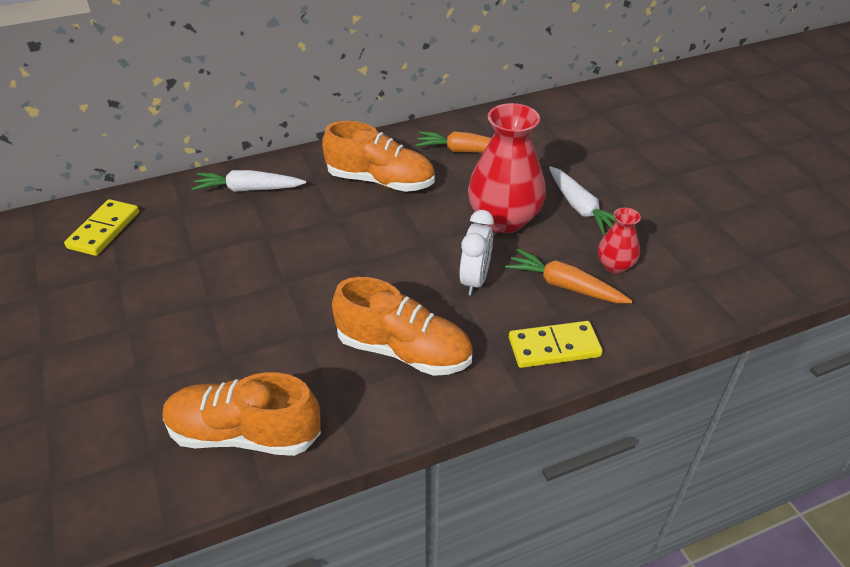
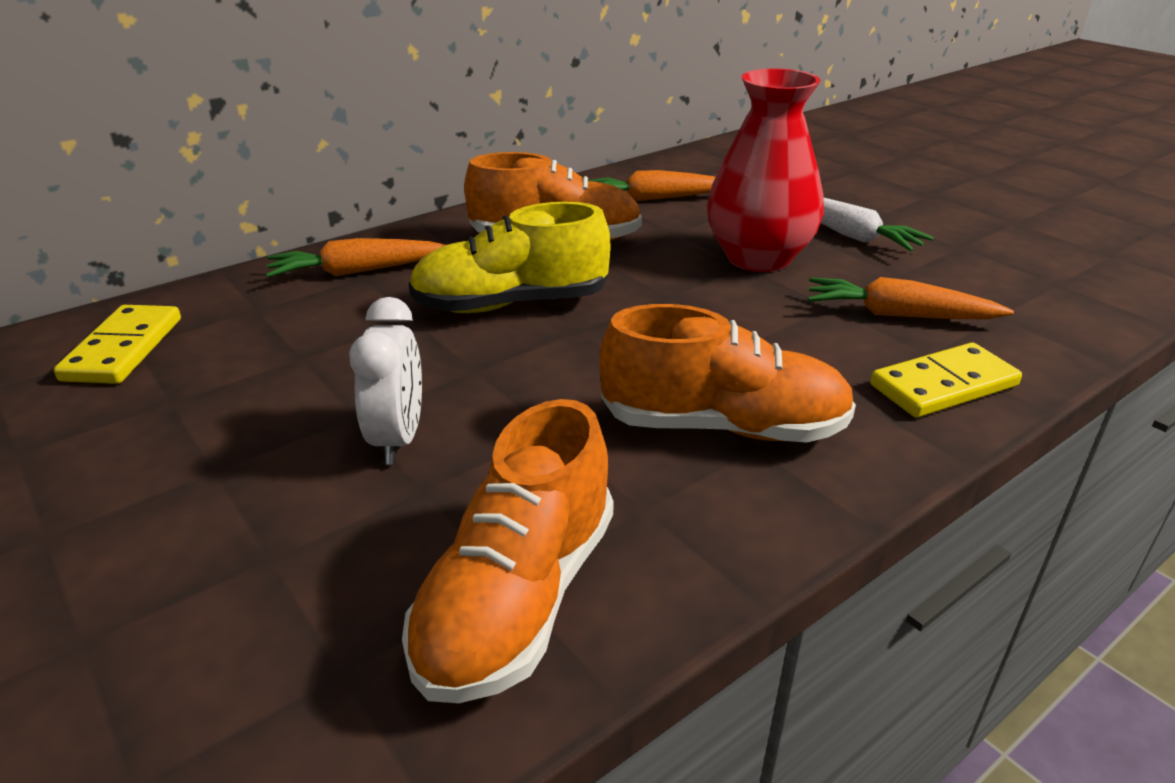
camera: 15 degrees left, 10 degrees down
(244, 434) = (518, 598): orange shoe -> orange shoe turned 60 degrees counterclockwise
(248, 189) = (357, 271): white carrot -> orange carrot
(328, 233) = (511, 304): none -> yellow shoe
(475, 280) = (768, 326): white clock -> white clock (398, 438)
(615, 265) = (945, 285): red vase -> none

